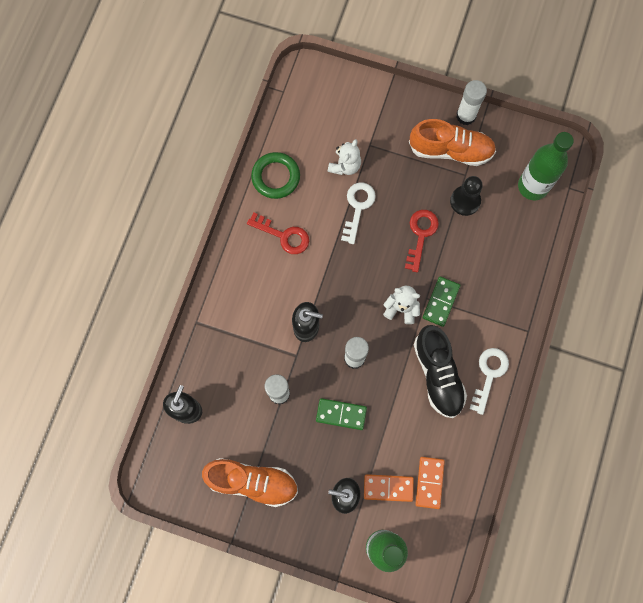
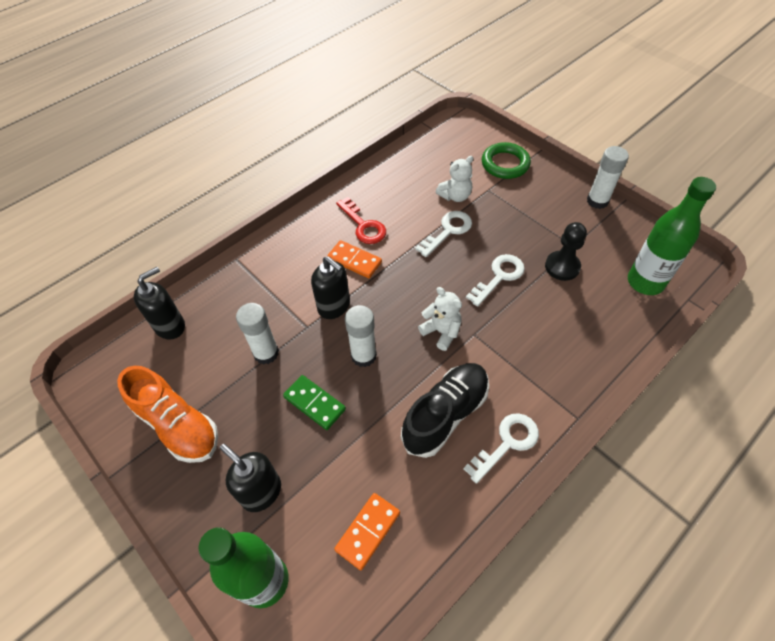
camera: 30 degrees right, 20 degrees down
(275, 177) = (386, 181): green ring -> green ring (505, 164)
(388, 488) = (316, 510): orange domino -> orange domino (354, 261)
(420, 235) = (499, 276): red key -> white key
(438, 375) = (445, 414): black shoe -> black shoe turned 150 degrees counterclockwise
(441, 302) = (488, 344): green domino -> none
(451, 150) = (568, 221): orange shoe -> none

